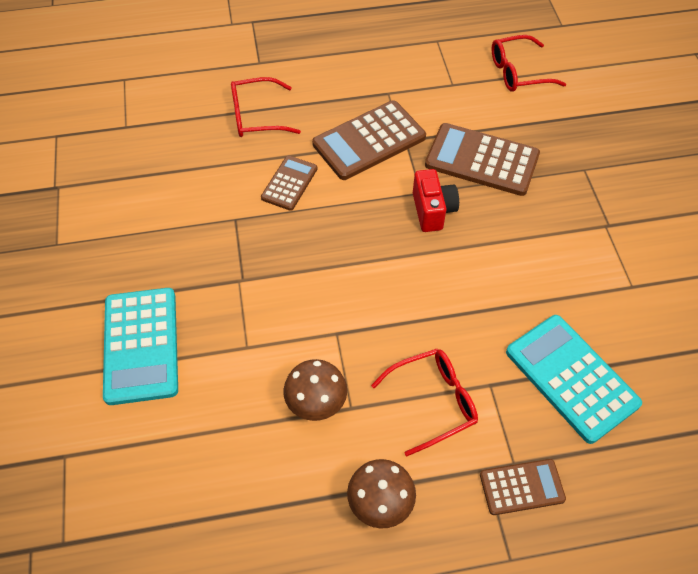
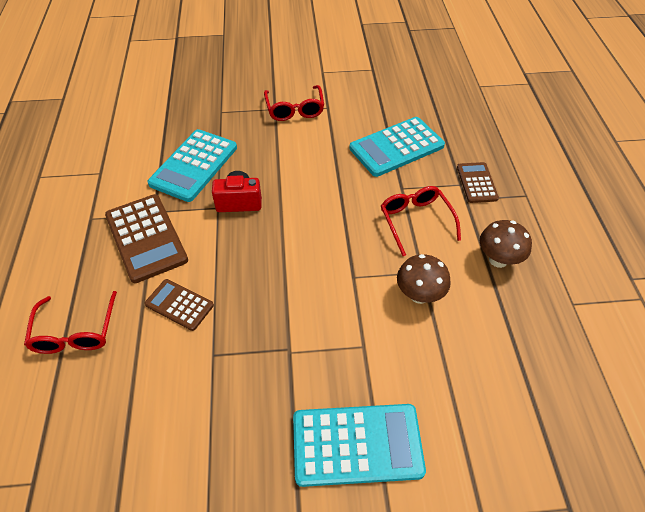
camera: 85 degrees left, 5 degrees down
(482, 160) = (194, 165): brown calculator -> turquoise calculator
(518, 72) = (105, 131): red glasses -> red glasses (295, 109)

